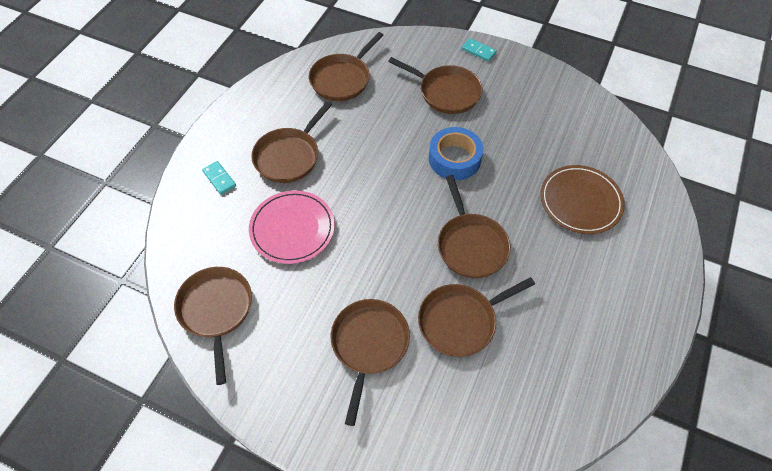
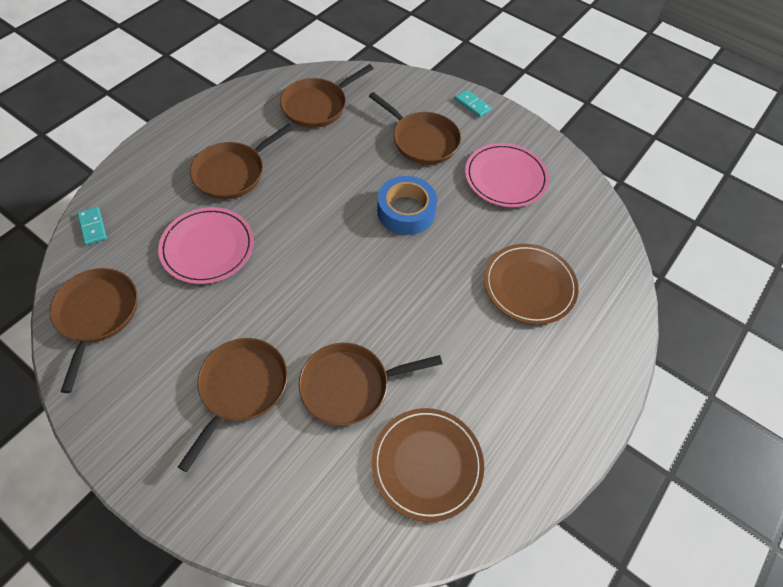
camera: 10 degrees right, 0 degrees up
(219, 179) = (153, 181): turquoise domino -> turquoise domino (93, 227)
(470, 245) = (390, 306): brown pan -> none
(529, 111) = (505, 178): none -> pink plate
(547, 371) = (427, 464): none -> brown plate

